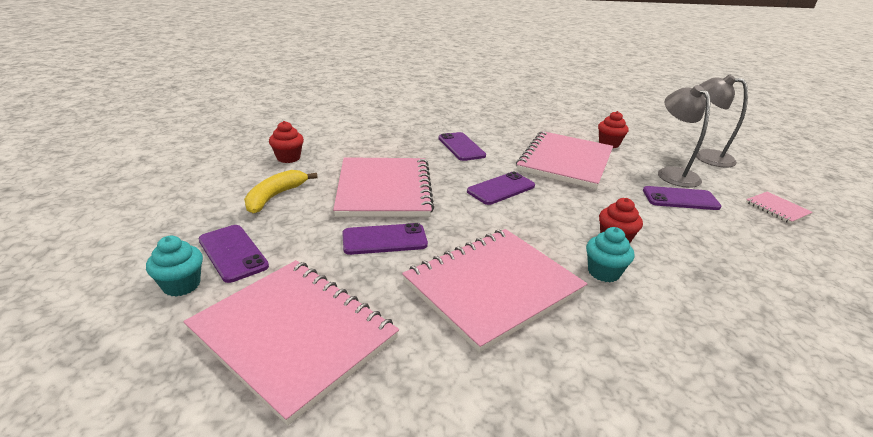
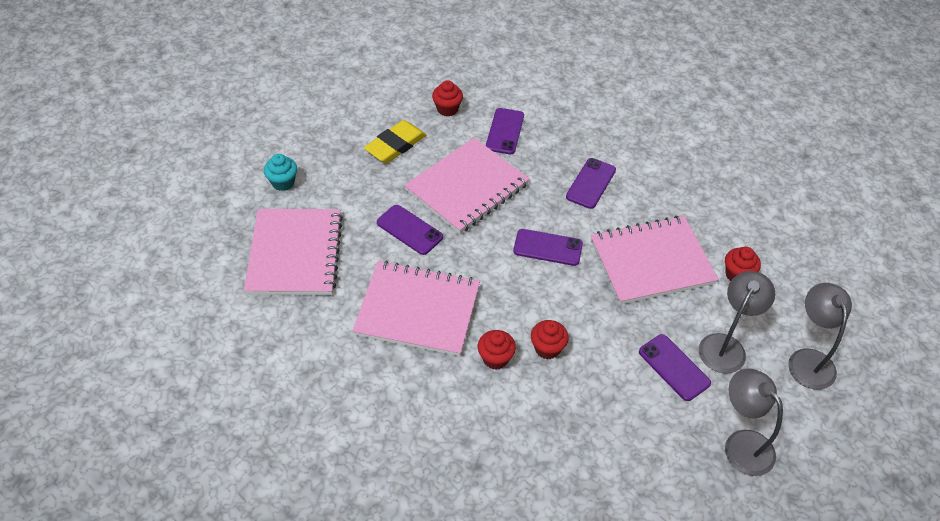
camera: 50 degrees right, 20 degrees up
(233, 253) = (325, 177): purple phone -> purple phone (505, 131)
(275, 196) = (395, 145): yellow banana -> yellow eraser
(603, 272) = (495, 358): turquoise cupcake -> red cupcake
(777, 209) = (741, 444): pink notebook -> grey lamp

